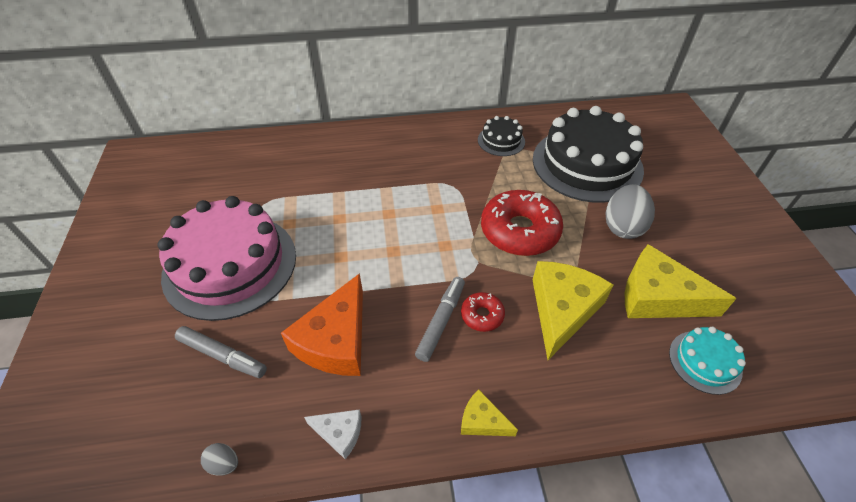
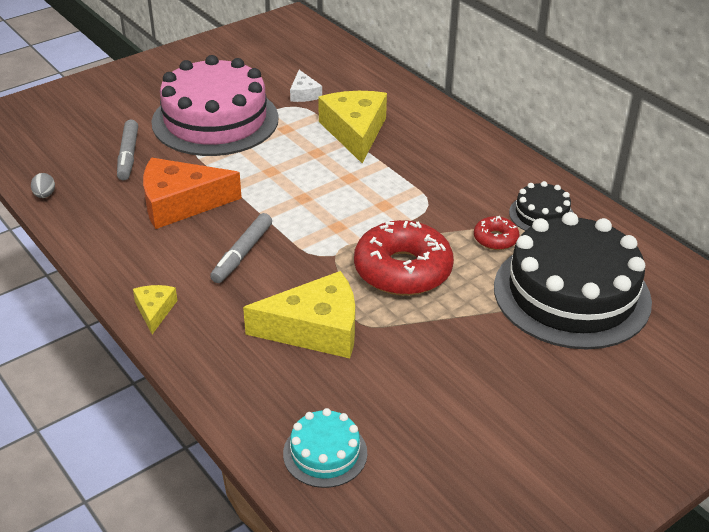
camera: 60 degrees right, 10 degrees down
(339, 433) = (98, 238): white cheese -> white cheese (304, 94)
(441, 321) = (242, 254): grey marker -> grey marker turned 120 degrees clockwise
(482, 315) = (268, 277): red donut -> red donut (495, 239)
(623, 226) = (484, 348): grey egg -> none
(658, 297) = (392, 399): yellow cheese -> yellow cheese (355, 132)

